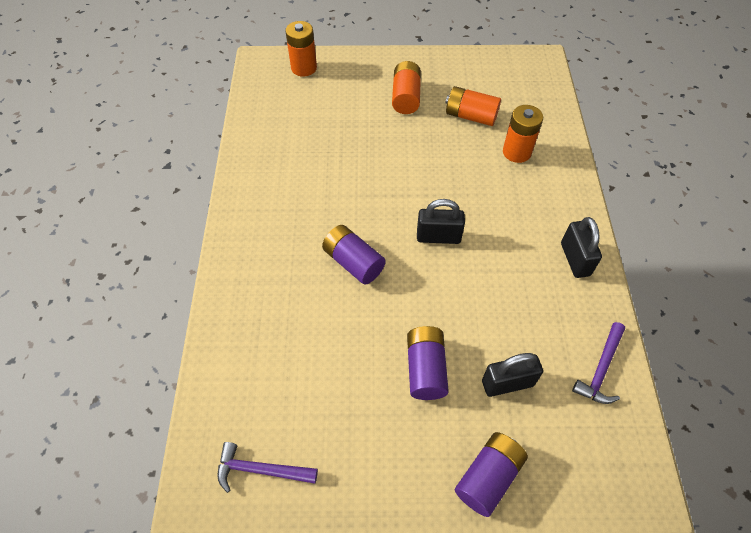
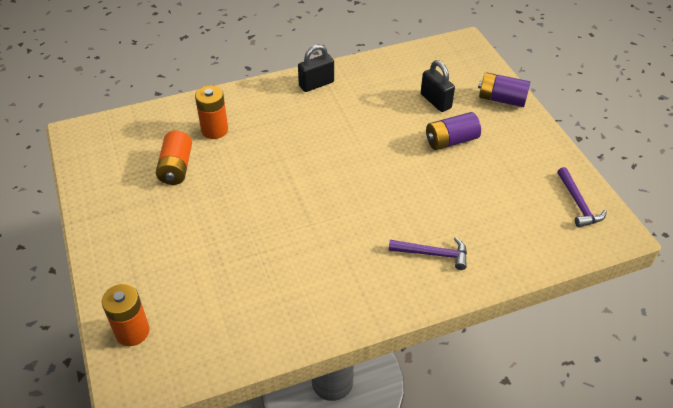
camera: 110 degrees left, 10 degrees down
(353, 262) = (385, 204): purple battery -> none
(405, 97) = (161, 222): orange battery -> none
(438, 237) = (332, 159): black padlock -> none
(600, 370) = (399, 64): purple hammer -> purple hammer (433, 254)

